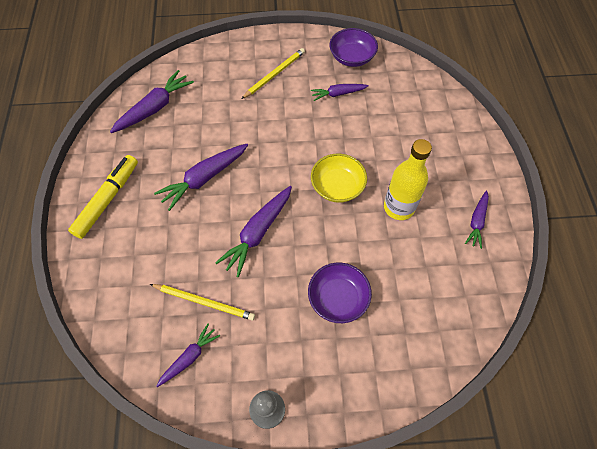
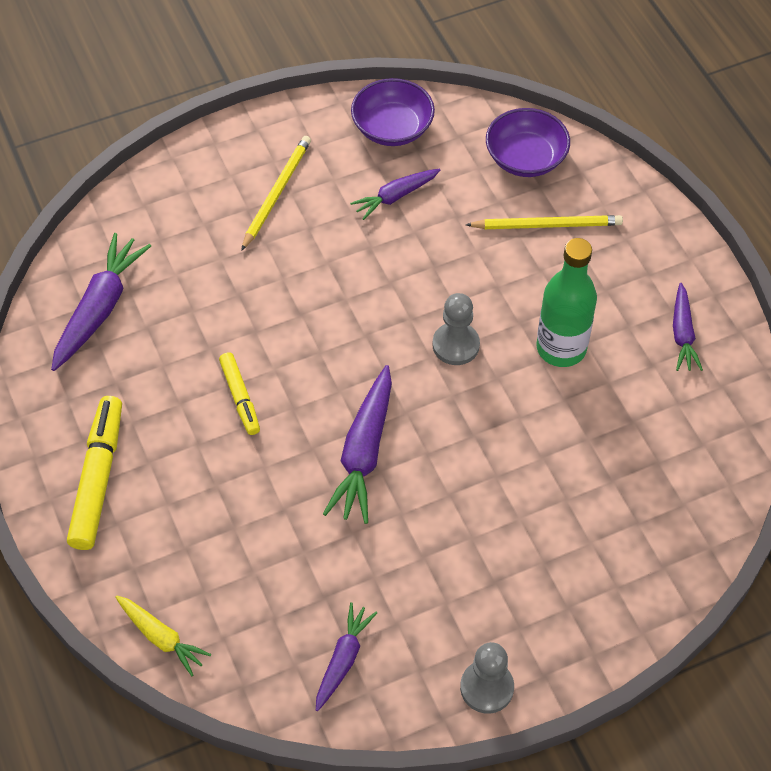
camera: 20 degrees left, 5 degrees down
(95, 305) = (161, 637): none -> yellow carrot
(204, 178) = (240, 397): purple carrot -> yellow marker
(204, 302) = (328, 578): yellow pencil -> yellow pencil (547, 225)
(337, 186) = (456, 345): yellow bowl -> grey pawn
(338, 298) = (524, 507): purple bowl -> purple bowl (525, 158)
(399, 207) = (561, 348): yellow bottle -> green bottle

